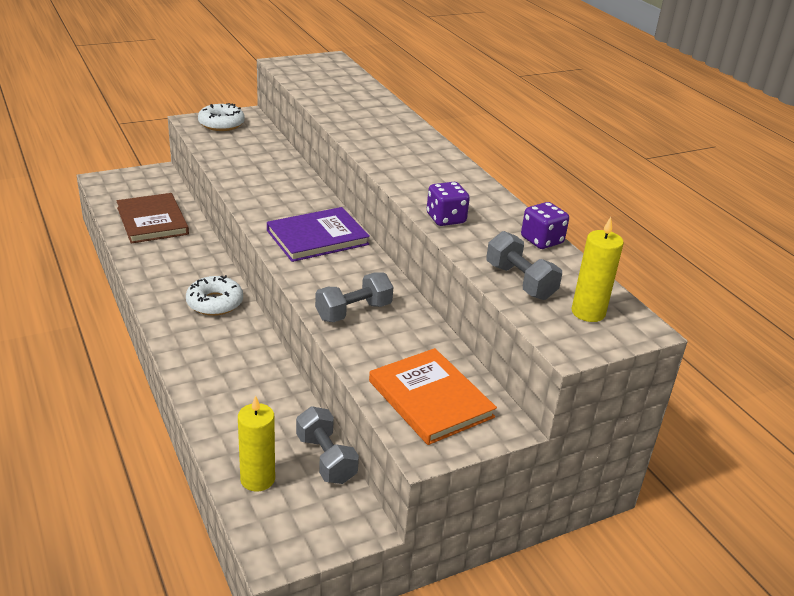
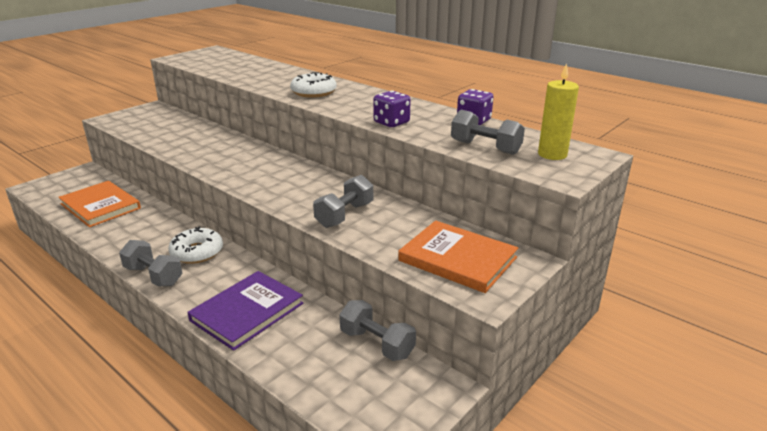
camera: 20 degrees left, 5 degrees down
(152, 221) = (100, 206): brown book -> orange book
(162, 317) = (153, 276): none -> grey dumbbell
(221, 124) = (135, 116): white donut -> white donut (313, 92)
(257, 479) = (329, 381): yellow candle -> none
(317, 237) = (274, 172): purple book -> purple book (247, 312)

